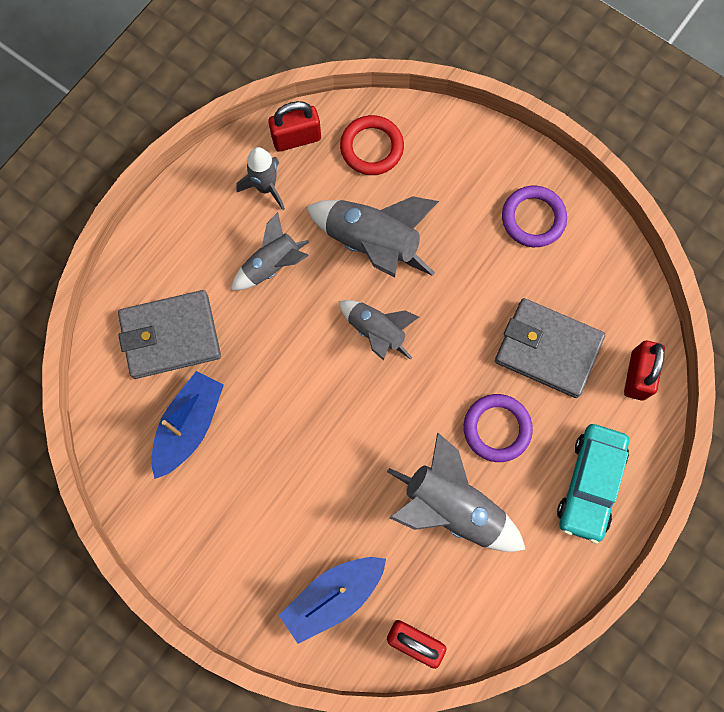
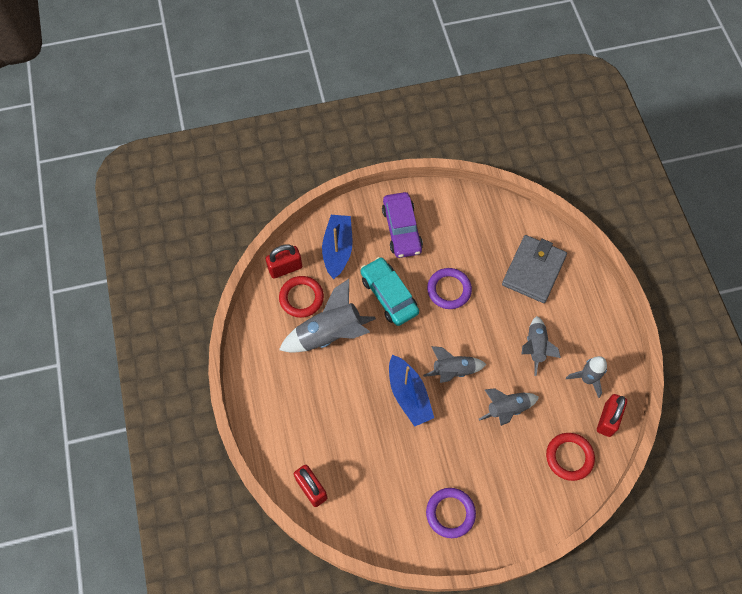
camera: 130 degrees right, 10 degrees down
(189, 426) = (477, 246): blue boat -> blue boat (408, 395)
(238, 538) = (401, 229): none -> purple car
(372, 243) = (507, 409): grey rocket -> grey rocket, size x0.63
(436, 584) = (301, 298): none -> red ring
(497, 428) = (349, 389): purple ring -> purple ring (449, 290)
(547, 349) = (367, 452): grey wallet -> none
(590, 484) = (280, 411): turquoise car -> turquoise car (389, 295)

